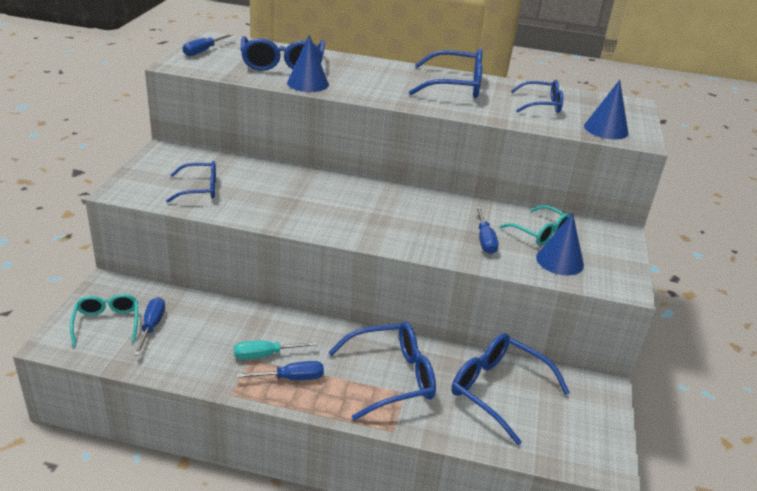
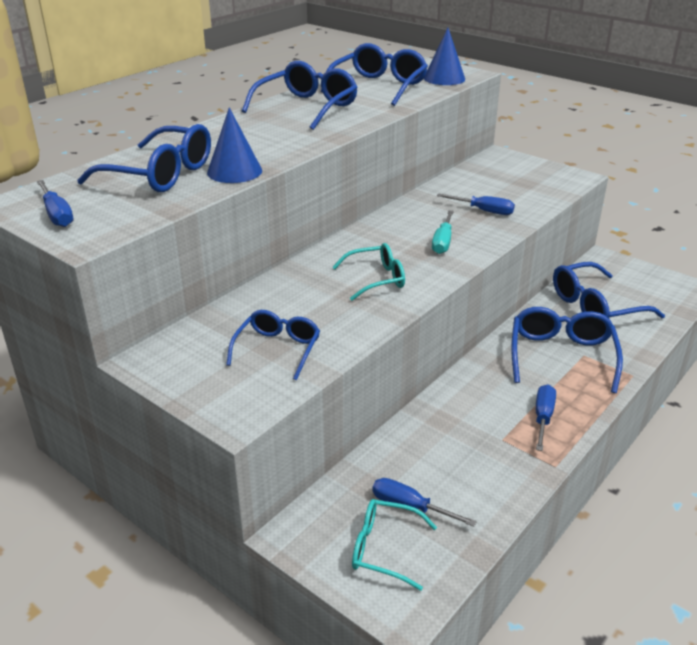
camera: 60 degrees left, 0 degrees up
(264, 355) = (499, 427): turquoise screwdriver -> turquoise screwdriver (442, 242)
(539, 232) = (483, 185): turquoise glasses -> turquoise glasses (376, 279)
(541, 105) = (378, 87): blue glasses -> blue glasses, size x1.58
(559, 261) = (531, 190): blue cone -> none

